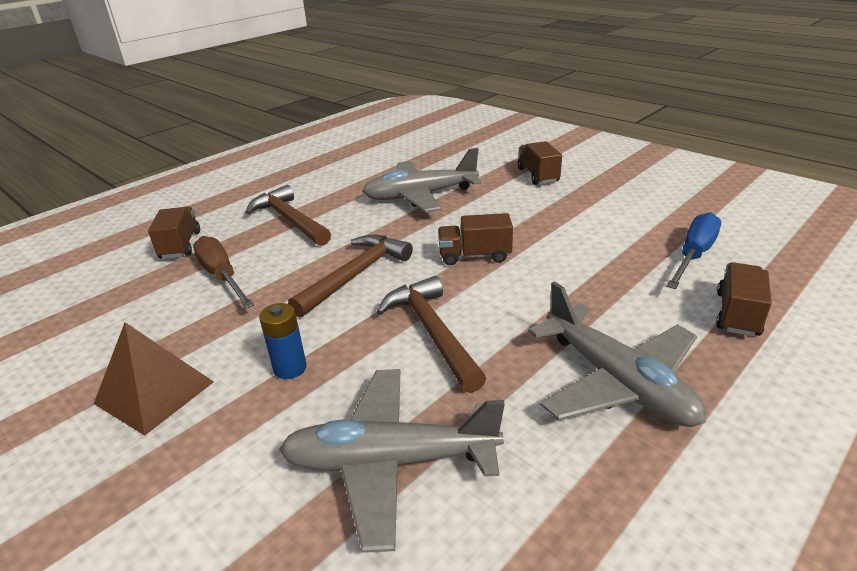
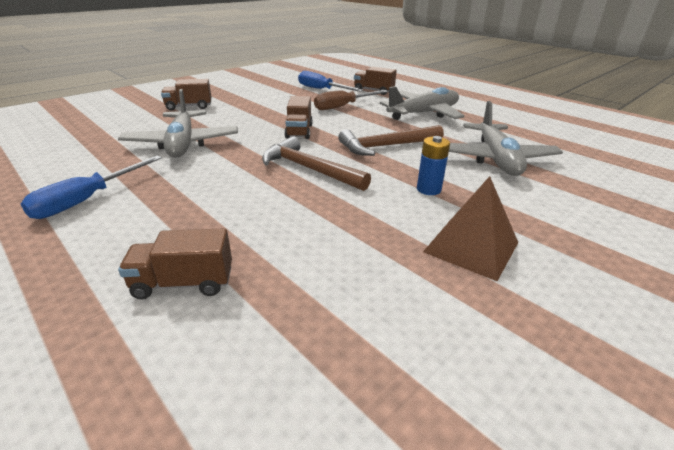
camera: 90 degrees left, 0 degrees up
(222, 276) = (285, 236): brown screwdriver -> brown screwdriver (343, 106)
(290, 220) = (175, 204): brown hammer -> none
(306, 187) = (87, 200): none -> blue screwdriver

